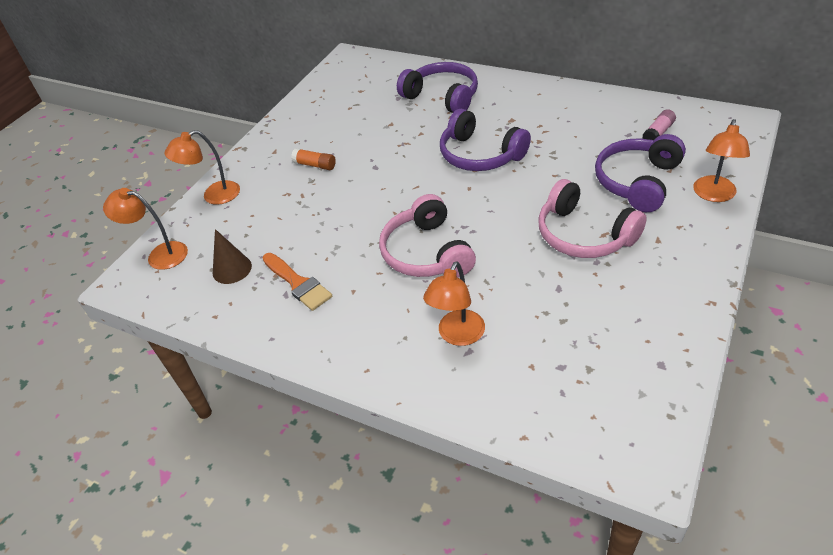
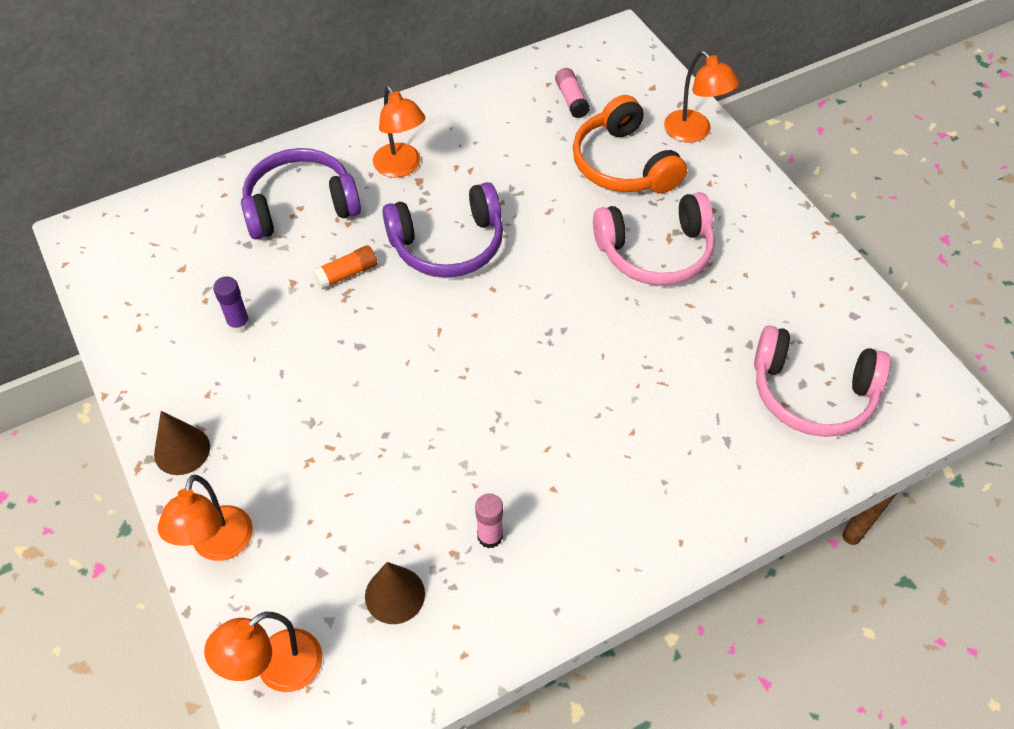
camera: 60 degrees left, 10 degrees up
(257, 154) = (182, 450): none -> brown cone
(298, 283) = (490, 536): orange brush -> pink glue stick
(315, 165) = (284, 401): orange glue stick -> orange glue stick (347, 274)
(346, 125) = (239, 324): none -> purple glue stick
(427, 253) = (558, 388): pink headphones -> pink headphones (812, 393)
(457, 336) = (700, 436): orange lamp -> orange lamp (401, 167)
(638, 182) = (623, 164): purple headphones -> orange headphones

